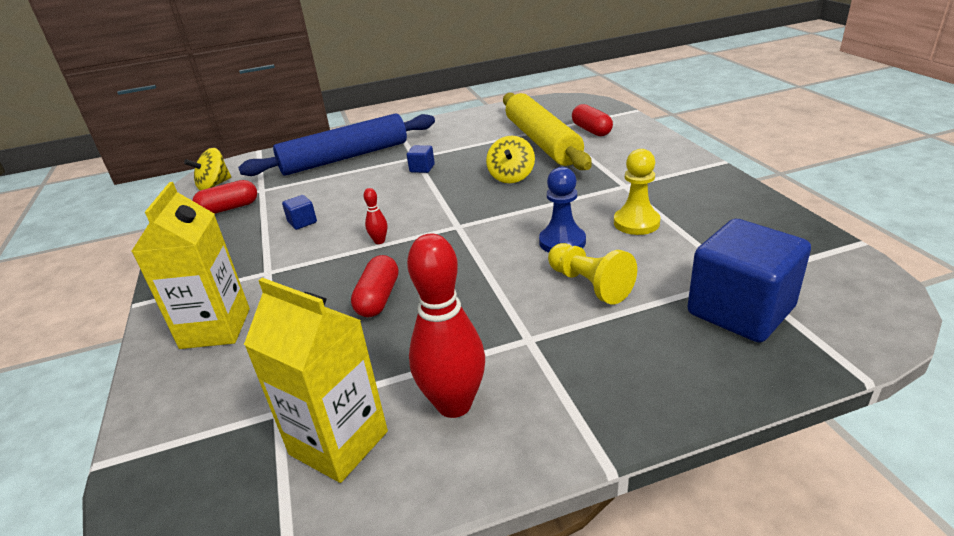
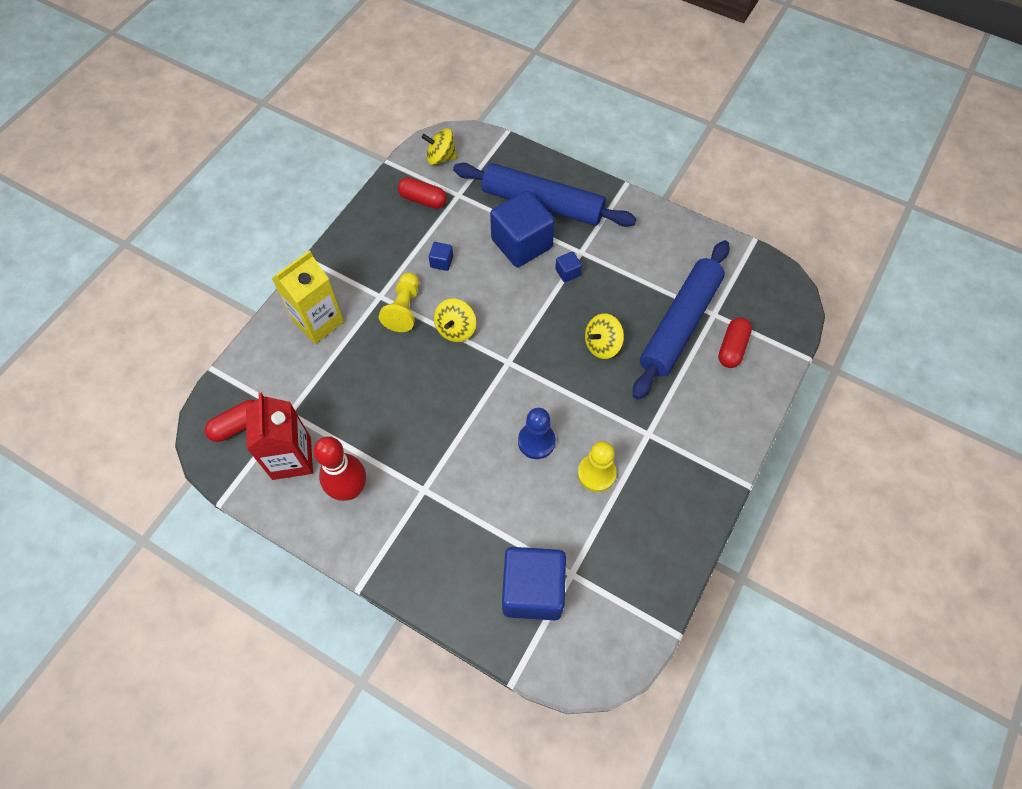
camera: 45 degrees right, 30 degrees up
(339, 443) = (291, 458): yellow carton -> red carton
(360, 178) = (521, 243): none -> blue cube
(378, 298) = (401, 381): red capsule -> red capsule (238, 425)
(379, 241) = (456, 329): red bowling pin -> yellow spinning top
(542, 141) = (679, 324): yellow rolling pin -> blue rolling pin
(589, 285) = (499, 489): yellow pawn -> yellow pawn (404, 309)

